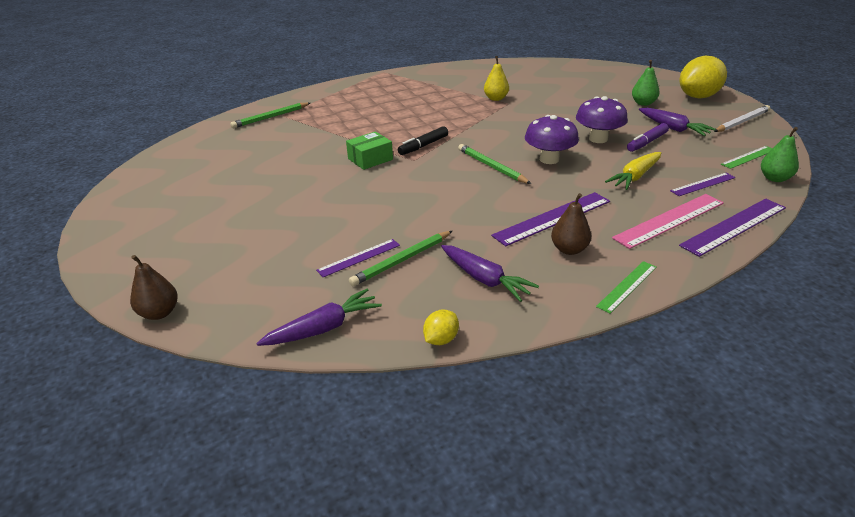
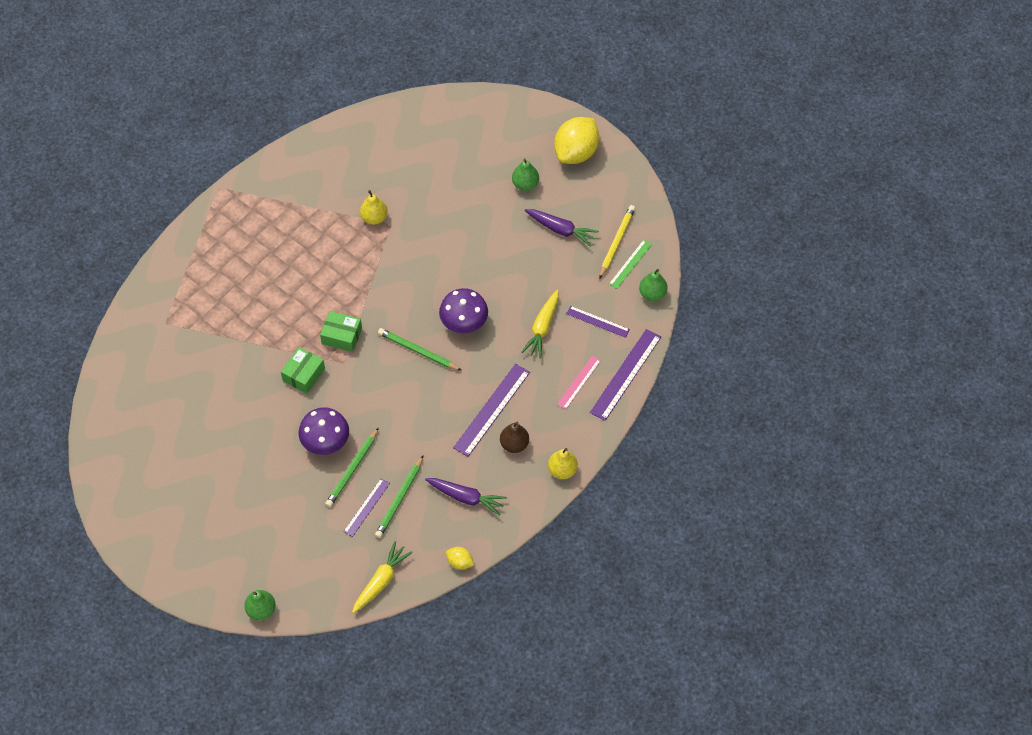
camera: 25 degrees left, 25 degrees up
(159, 313) = (261, 610): brown pear -> green pear
(270, 117) = (156, 331): green pencil -> green pencil (352, 469)
(323, 328) = (381, 581): purple carrot -> yellow carrot
(423, 146) = (342, 336): black marker -> green box
(441, 339) = (460, 562): yellow lemon -> yellow lemon turned 75 degrees counterclockwise
(598, 139) = (498, 272): purple mushroom -> purple mushroom (325, 442)
(627, 286) = (562, 470): green ruler -> yellow pear
(646, 142) = (542, 265): purple marker -> none
(669, 220) = (578, 382): pink ruler -> pink ruler, size x0.59
(703, 184) = (597, 321): purple ruler -> purple ruler turned 75 degrees clockwise
(733, 143) = (616, 242): none -> yellow pencil
(742, 122) = (621, 197): white pencil -> none

